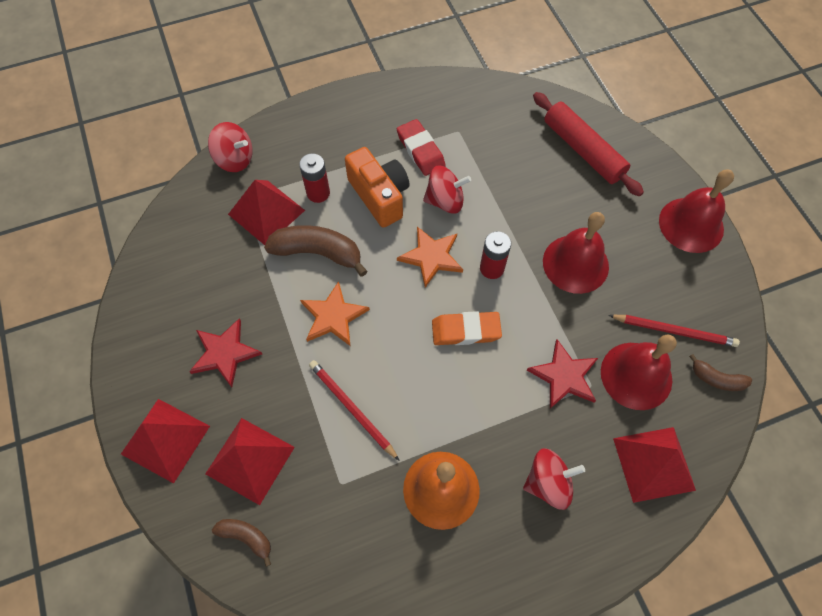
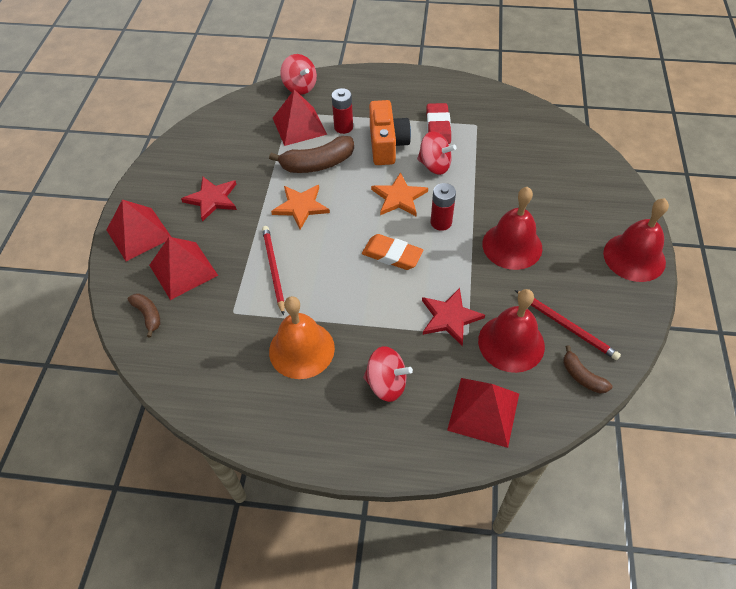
camera: 30 degrees right, 10 degrees down
(318, 253) = (317, 164): brown banana -> brown banana turned 120 degrees clockwise
(583, 150) = (572, 172): red rolling pin -> none

